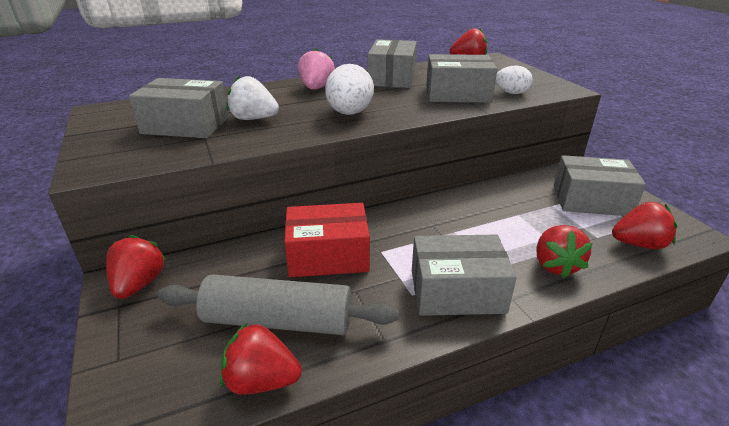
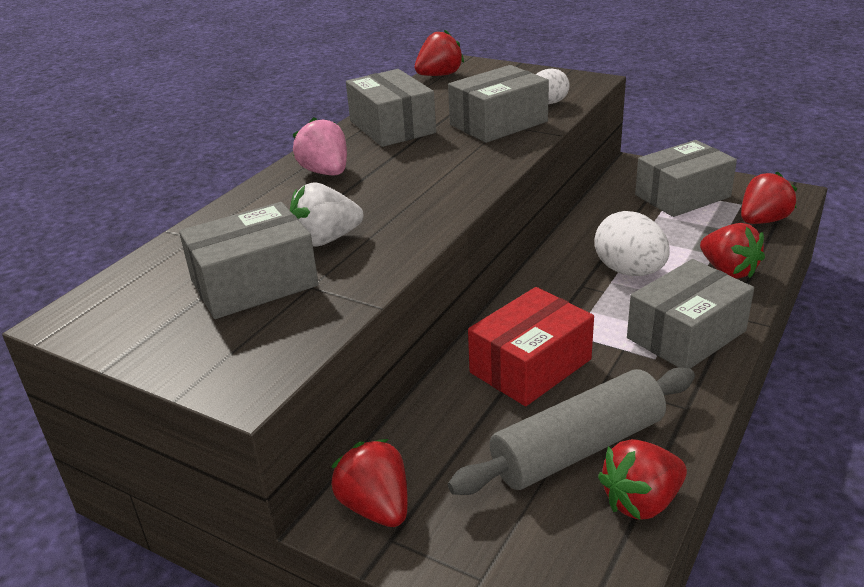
camera: 35 degrees left, 0 degrees up
(349, 113) = (426, 189): white egg -> white egg (629, 271)

